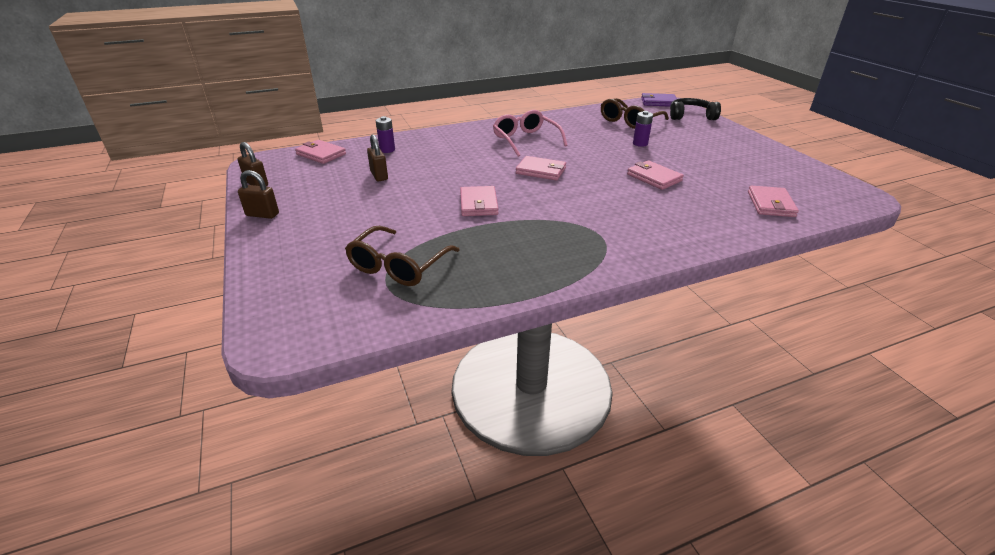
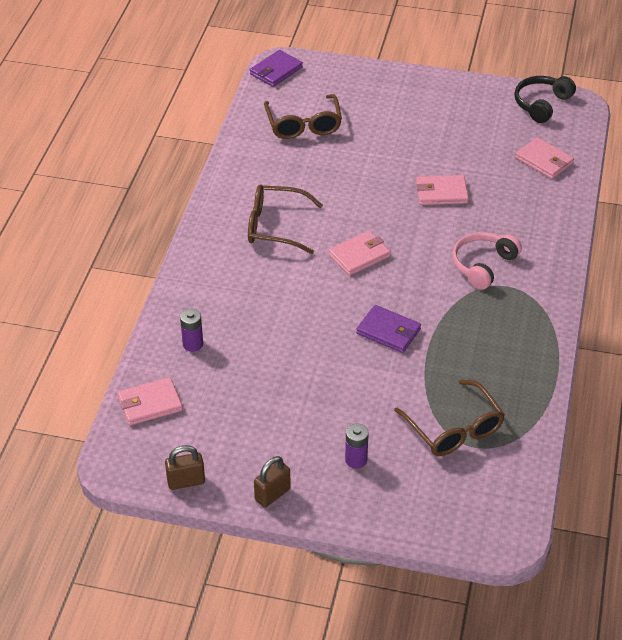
camera: 55 degrees left, 10 degrees up
(379, 176) = (258, 376): brown padlock -> none
(478, 204) = (388, 331): pink wallet -> purple wallet
(525, 140) = (275, 226): pink glasses -> brown glasses
(607, 217) = (483, 265): none -> pink headphones
(640, 143) = (365, 154): purple battery -> purple battery (356, 460)
(691, 116) = (336, 76): black headphones -> black headphones (541, 104)

